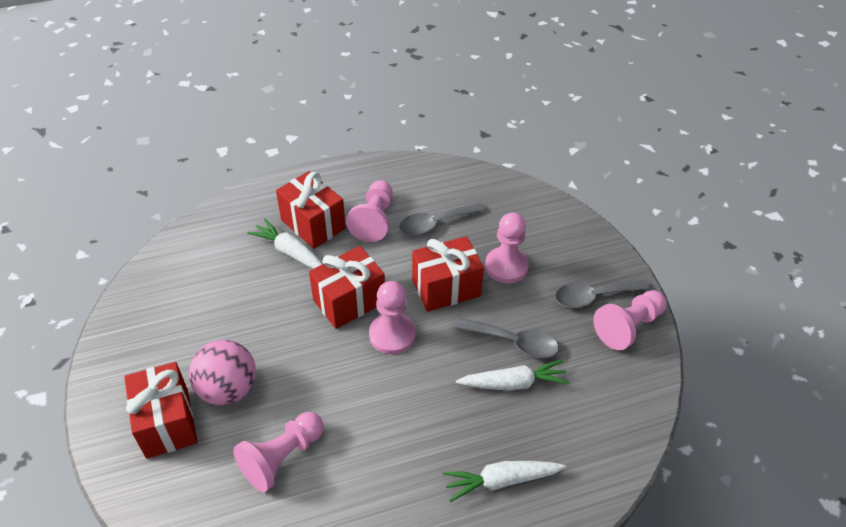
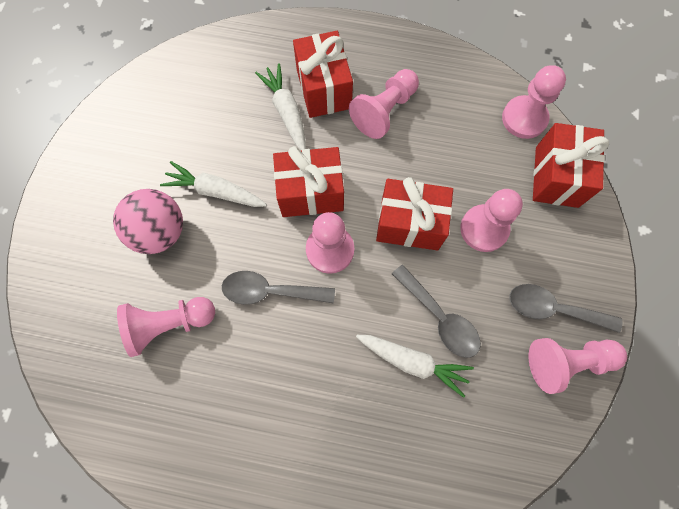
camera: 30 degrees right, 25 degrees up
(167, 423) = (96, 239): red gift -> red gift (556, 177)
(436, 223) = (443, 144): grey spoon -> grey spoon (271, 291)
(487, 182) = (524, 118): none -> pink pawn
(501, 481) = (342, 454): white carrot -> white carrot (215, 191)

